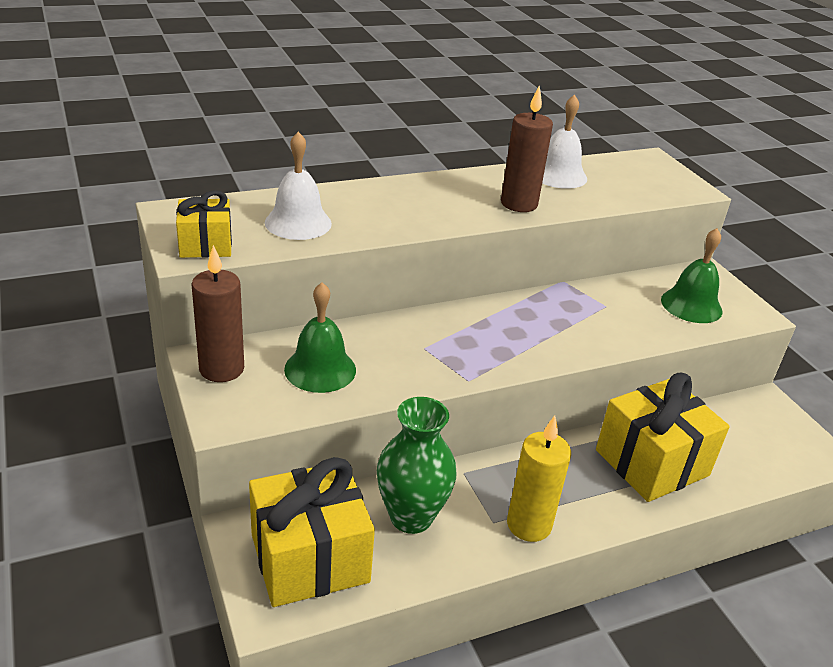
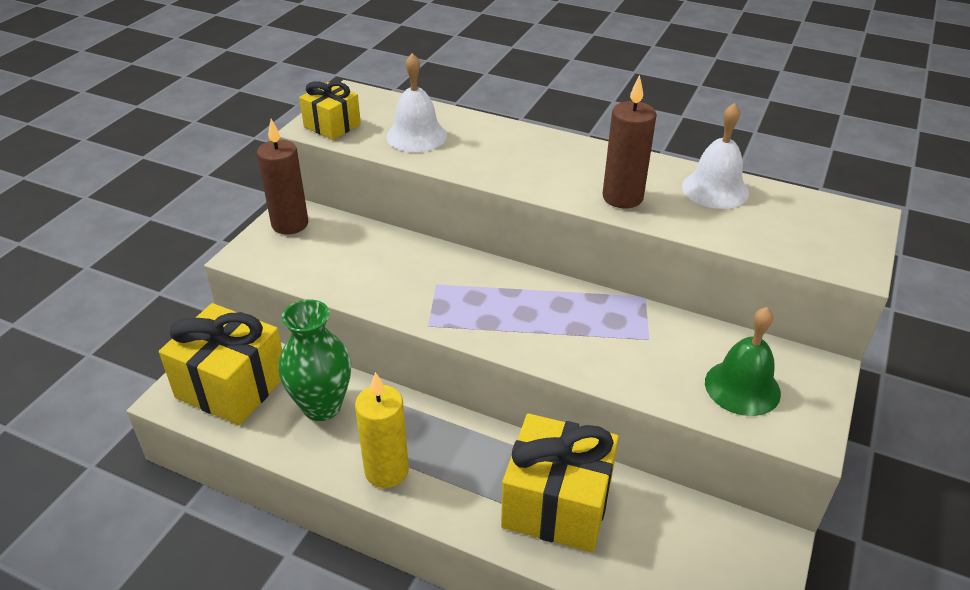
camera: 50 degrees right, 5 degrees up
(320, 369) = (344, 258): green bell -> none

